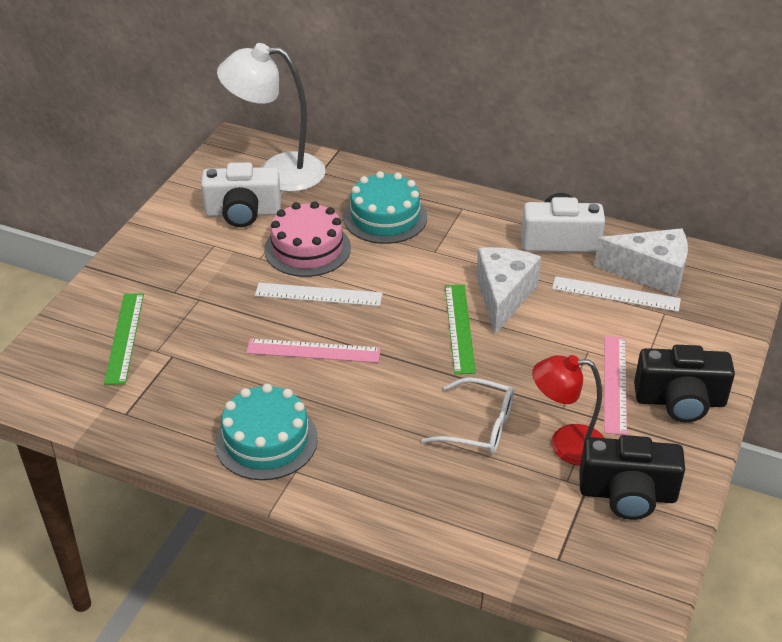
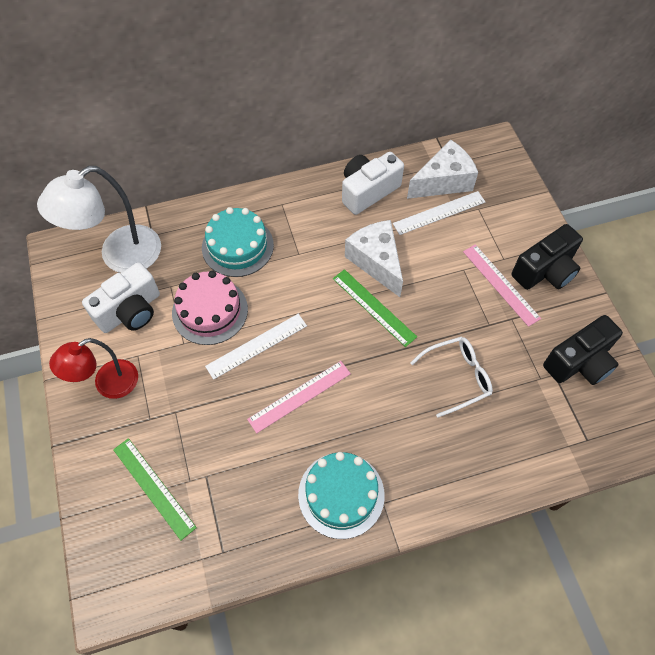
camera: 40 degrees left, 20 degrees up
(566, 444) = (516, 352): red lamp -> red lamp (108, 384)

